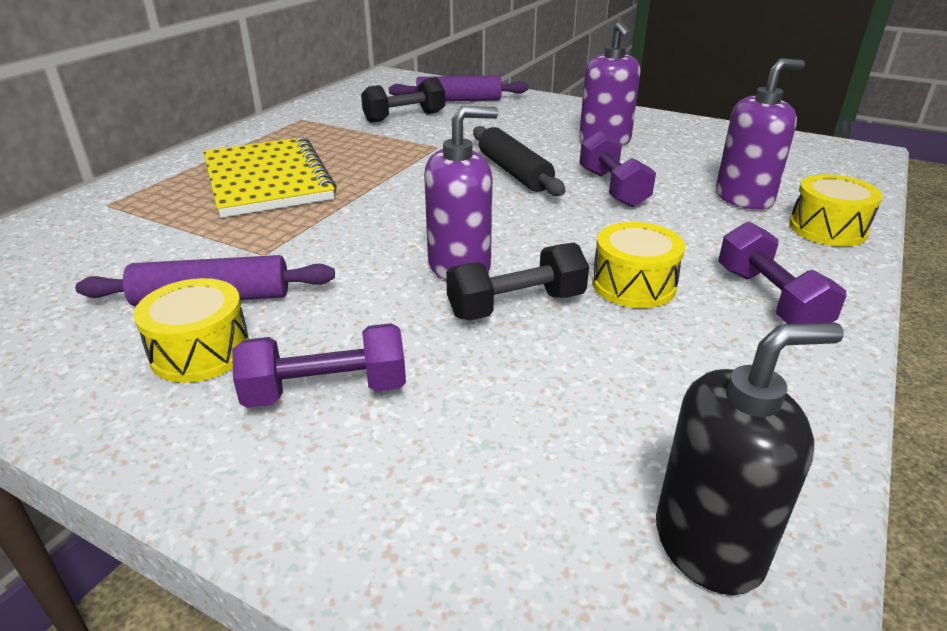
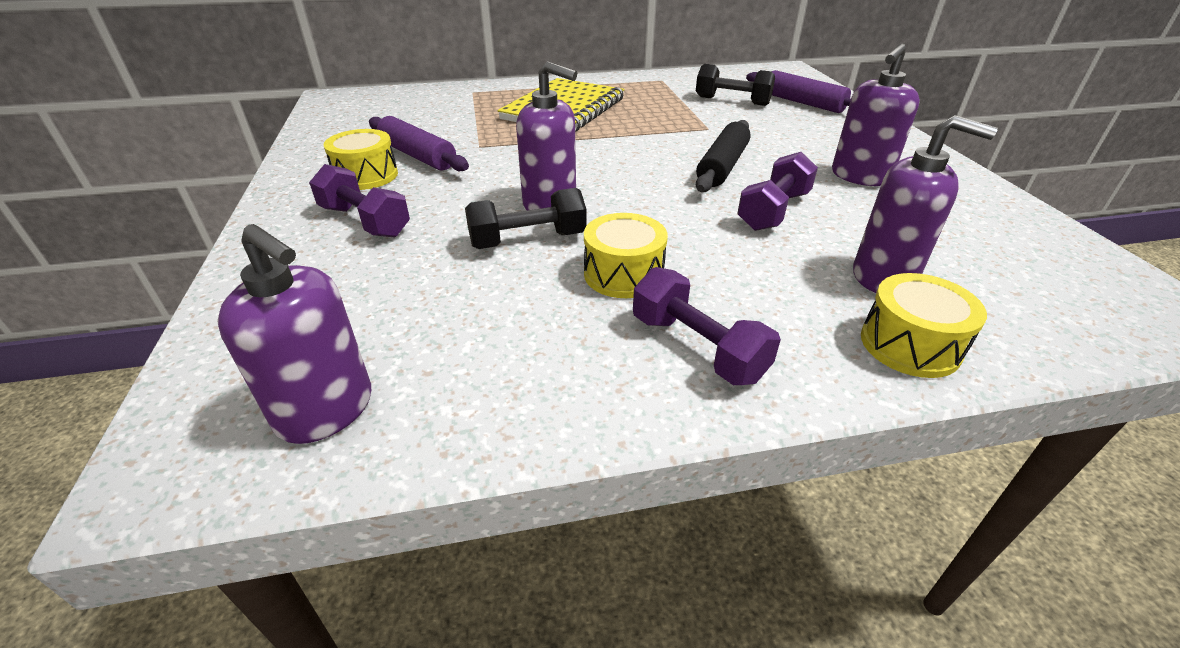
camera: 50 degrees right, 5 degrees up
(516, 305) = (528, 240): black dumbbell -> black dumbbell turned 45 degrees counterclockwise
(709, 544) = (326, 410): black soap dispenser -> purple soap dispenser
(770, 300) = (697, 348): purple dumbbell -> purple dumbbell turned 75 degrees counterclockwise

